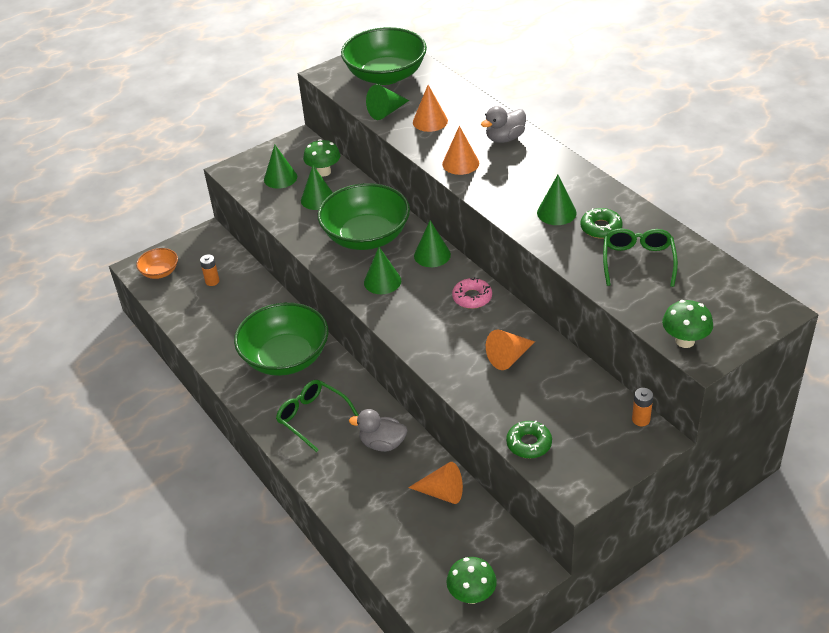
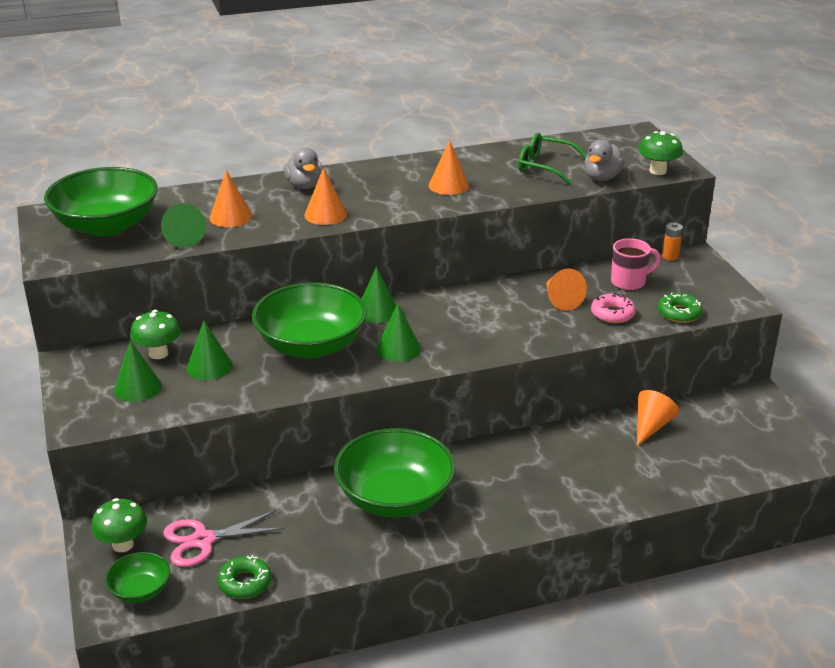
camera: 75 degrees left, 10 degrees down
(160, 272) = (140, 590): orange bowl -> green bowl
(212, 281) = (203, 540): orange battery -> pink scissors
(312, 417) = (506, 494): green glasses -> none
(382, 443) = (569, 451): grey duck -> grey duck (602, 178)
(472, 297) = (462, 302): pink donut -> pink donut (612, 314)
(472, 595) = (782, 435): green mushroom -> green mushroom (123, 545)
(556, 212) = (448, 185): green cone -> orange cone
(569, 398) = (629, 282): none -> pink mug
(601, 228) = (487, 172): green donut -> green donut (245, 583)

